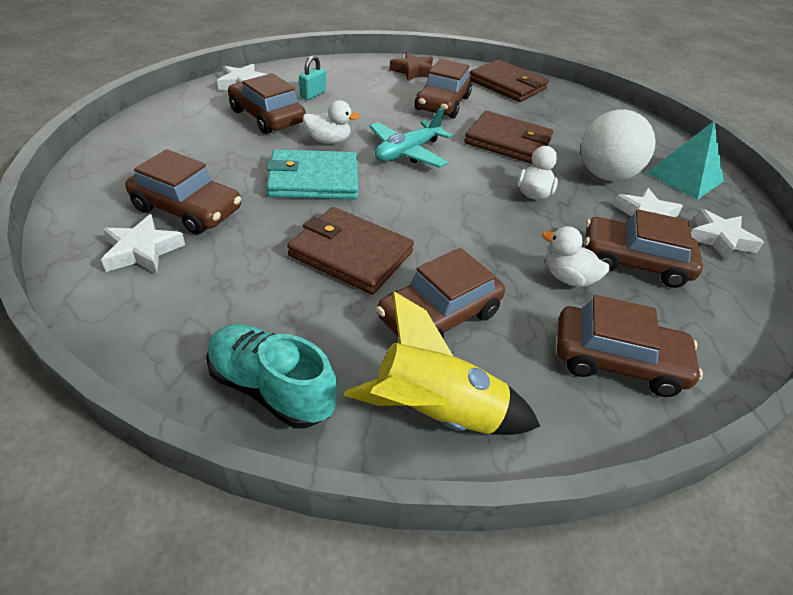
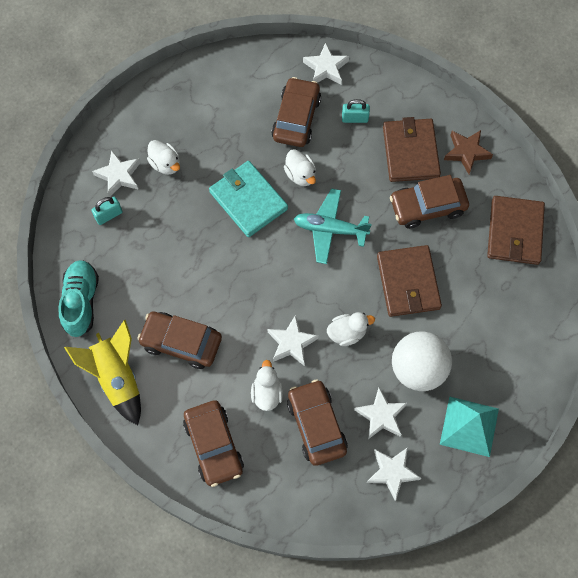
camera: 60 degrees right, 25 degrees up
(181, 288) = (109, 215): none -> turquoise padlock
(187, 209) = (165, 164): brown car -> white duck
(350, 254) = (195, 269): brown wallet -> brown wallet (410, 152)
(515, 231) = (291, 343): none -> white star

